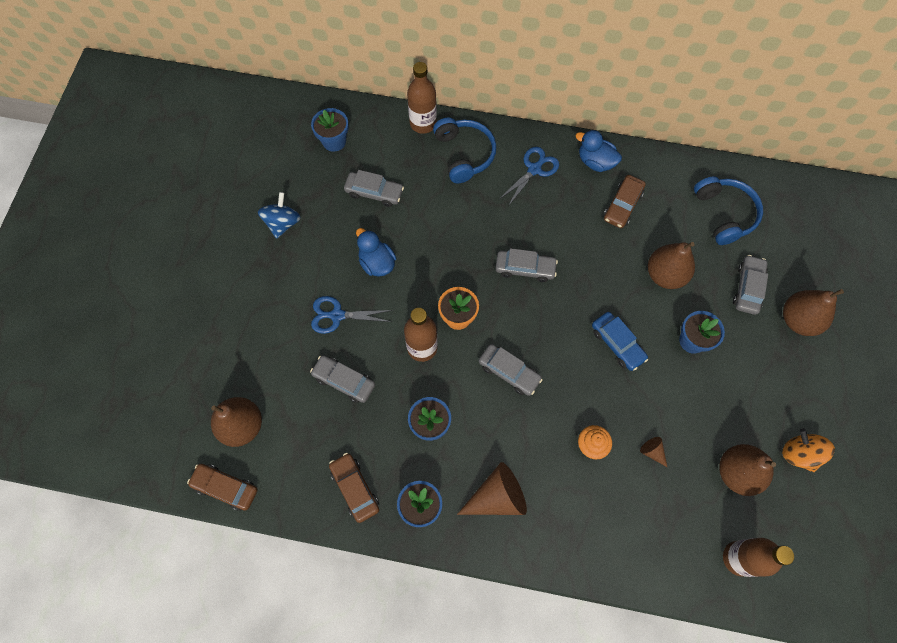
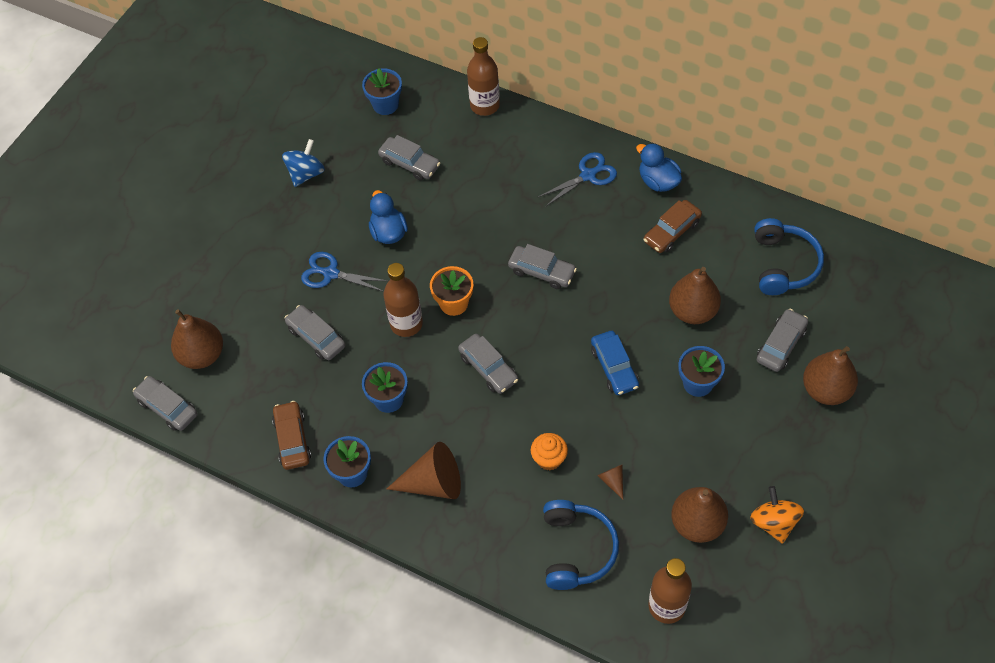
camera: 20 degrees right, 10 degrees down
(225, 488) = (167, 407): brown car -> grey car
(464, 154) = (518, 145): blue headphones -> blue headphones (576, 549)

